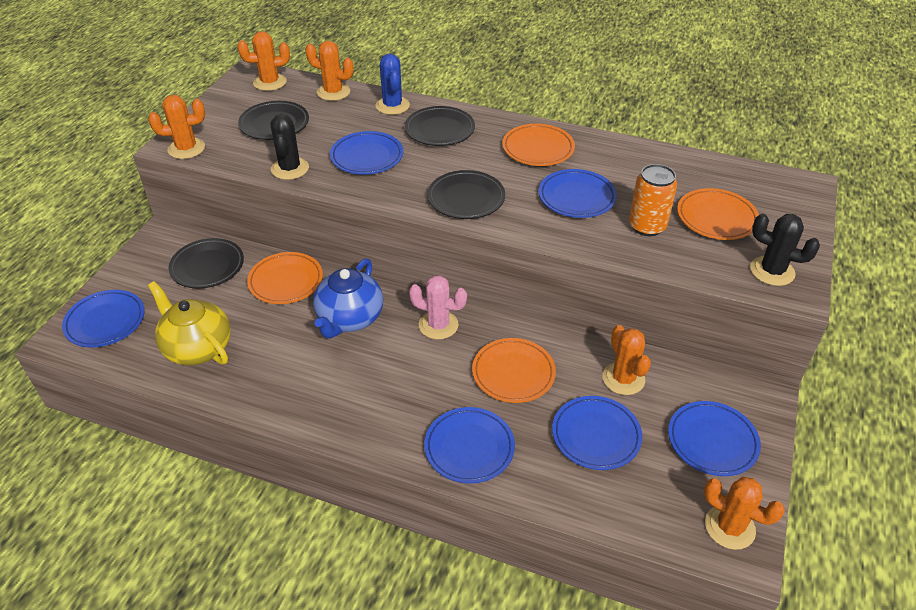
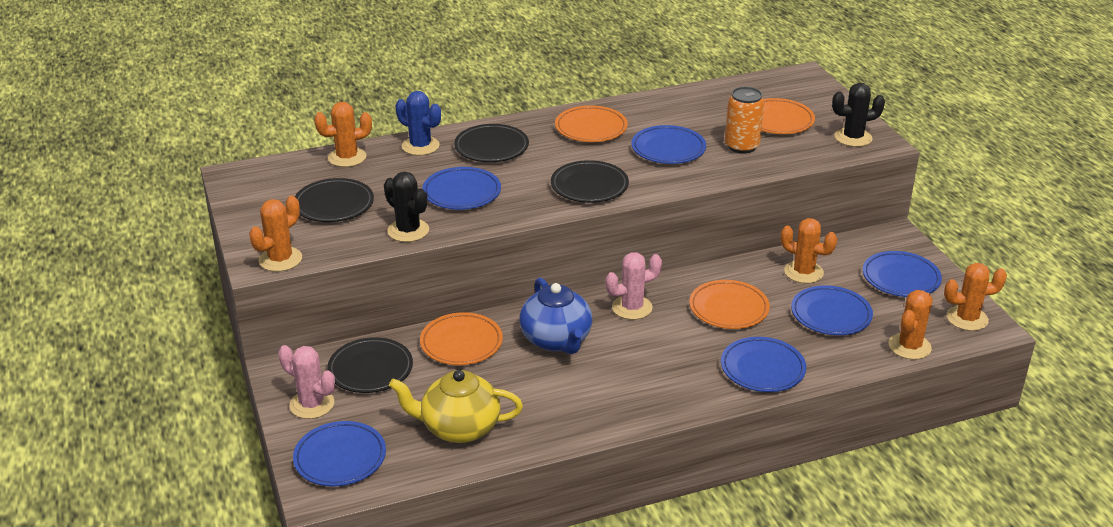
camera: 40 degrees left, 10 degrees down
(143, 271) = (312, 404): none -> pink cactus
(270, 82) = (269, 174): orange cactus -> orange cactus (909, 346)

